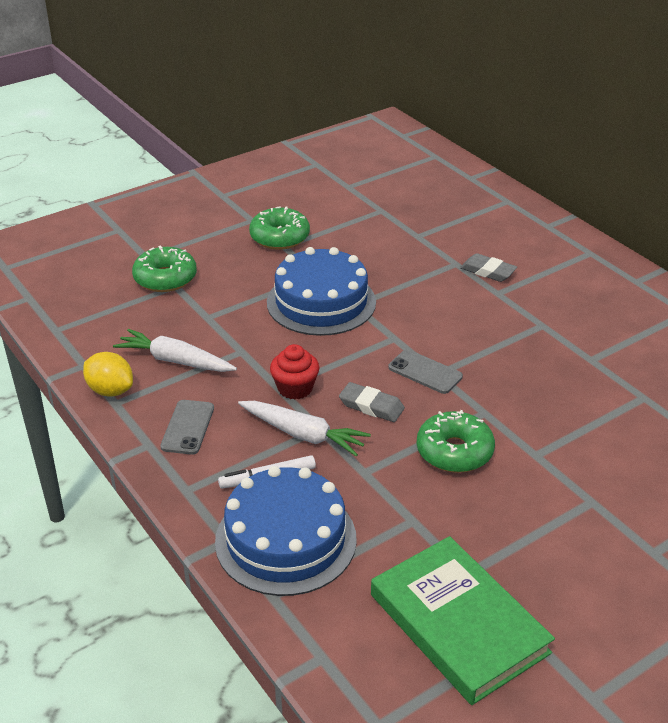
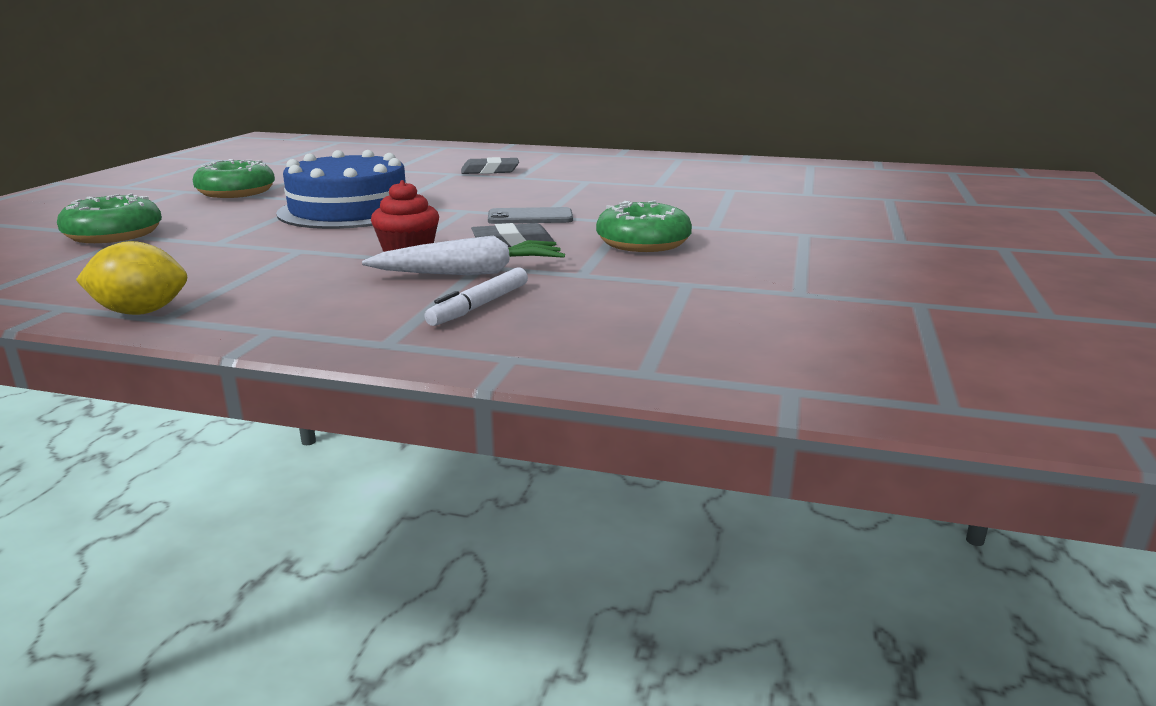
camera: 40 degrees left, 15 degrees down
(175, 361) = (215, 273): white carrot -> none
(187, 427) = (309, 305): grey phone -> none
(285, 539) = (582, 334): blue cake -> none
(458, 623) = (859, 319): green book -> none

